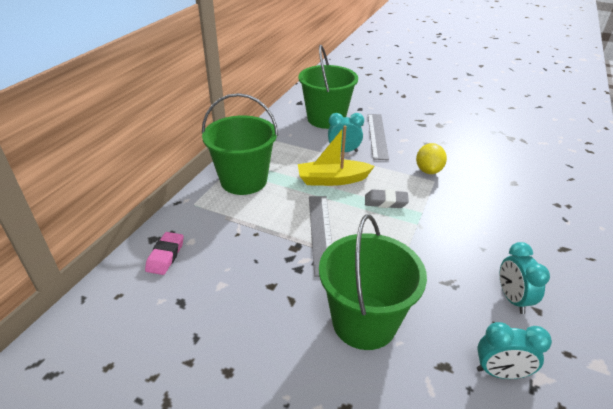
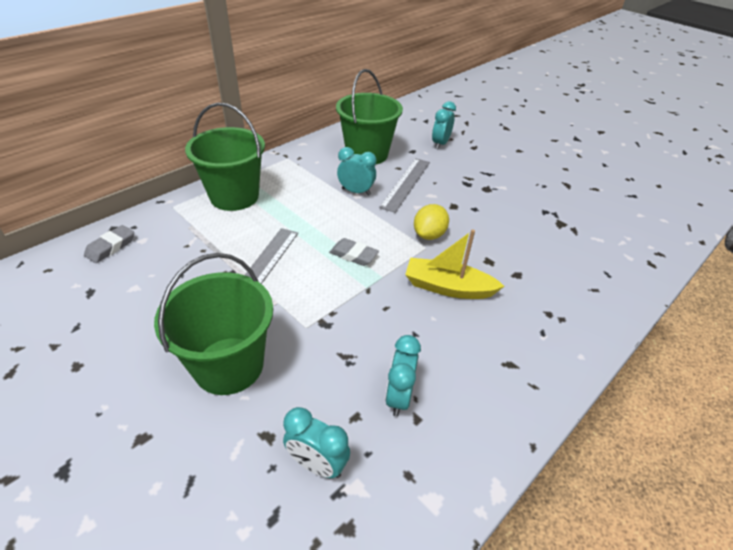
camera: 20 degrees right, 5 degrees up
(165, 256) = (111, 247): pink eraser -> grey eraser
(332, 180) = (319, 218): yellow boat -> yellow boat (448, 287)
(376, 98) = (440, 144): none -> turquoise clock

